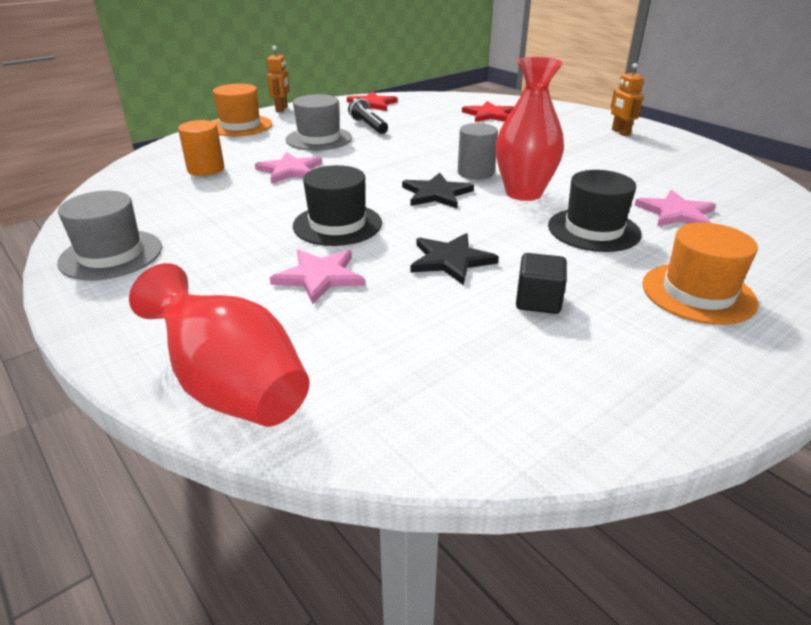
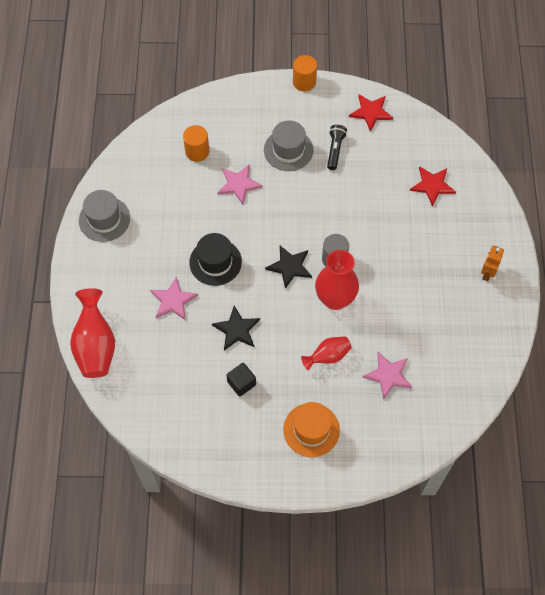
camera: 40 degrees right, 30 degrees up
(240, 126) = (258, 96): orange hat -> none
(282, 109) = (304, 82): orange robot -> orange cylinder
(593, 230) = (328, 356): black hat -> red vase

